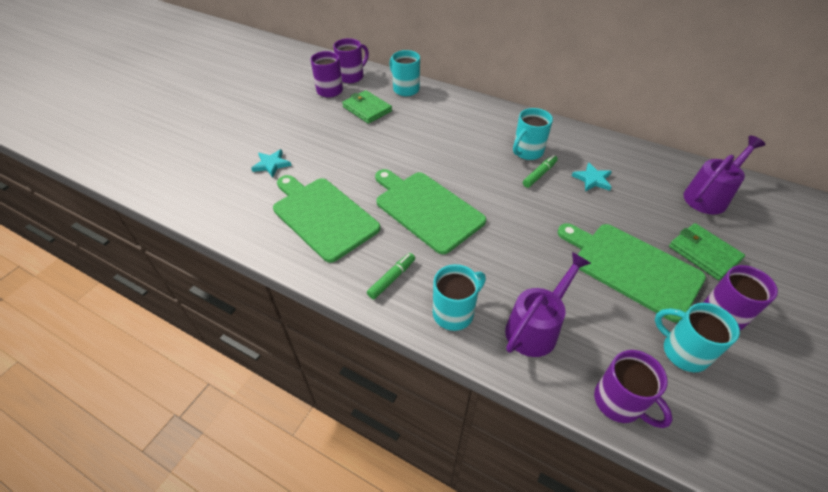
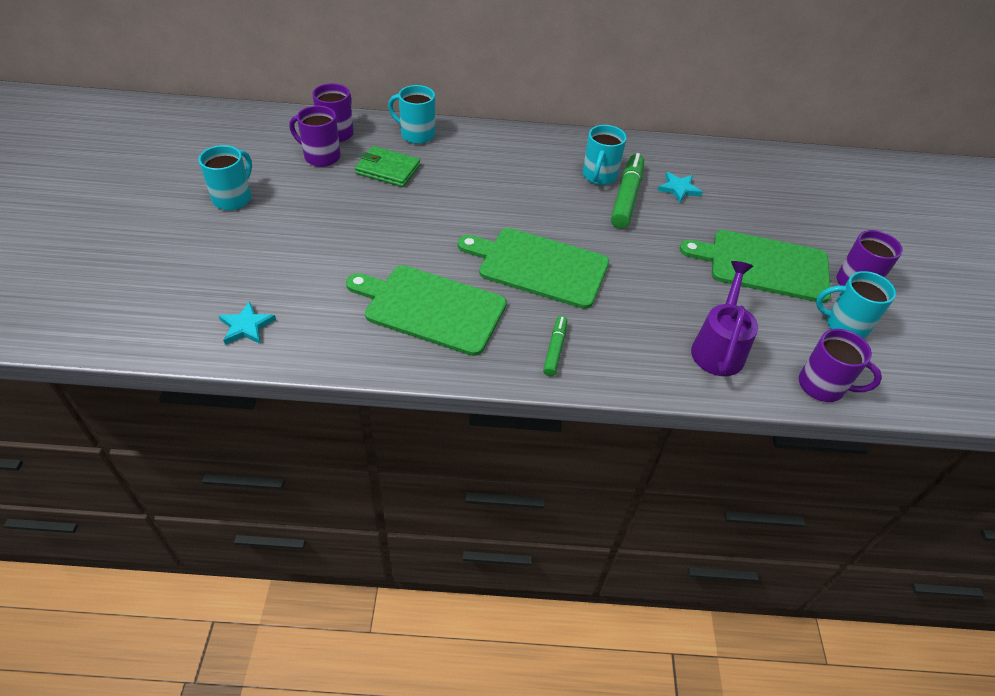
camera: 30 degrees left, 0 degrees up
(271, 164) = (320, 267): turquoise star -> turquoise star (246, 326)
(454, 312) = (638, 361): turquoise mug -> turquoise mug (233, 198)
(539, 174) = (626, 197): green marker -> green marker, size x1.78
(704, 253) = (812, 233): green wallet -> none
(709, 196) = (786, 178): purple watering can -> none

